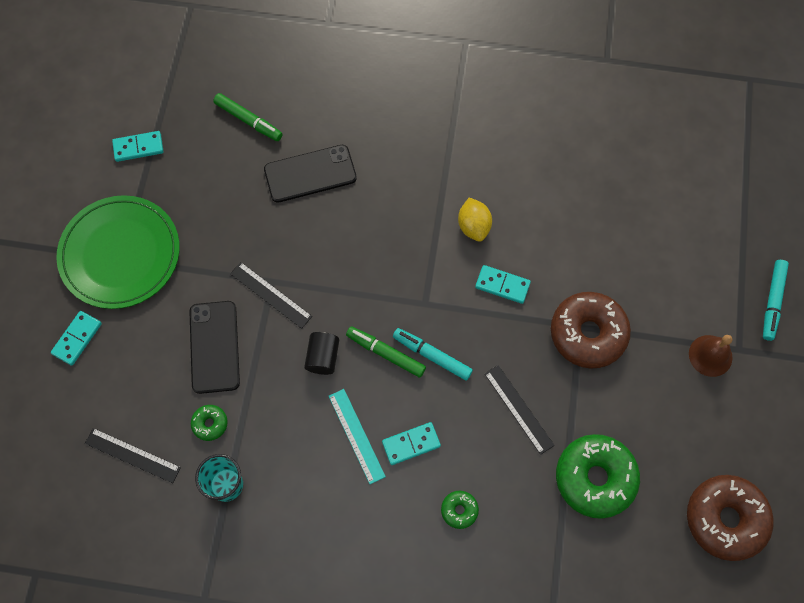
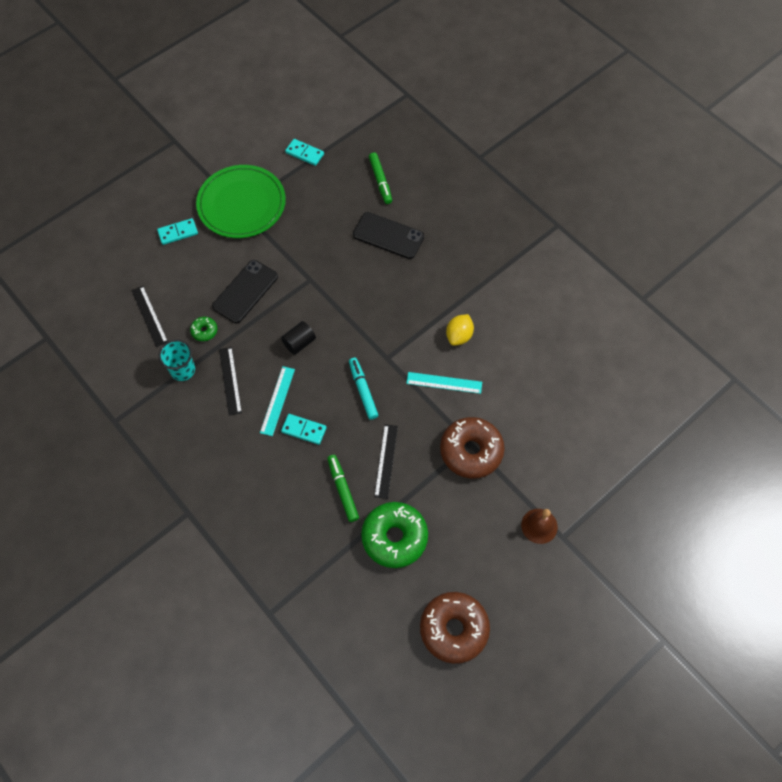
camera: 40 degrees right, 5 degrees down
(271, 295) = (302, 286): black ruler -> black ruler (230, 380)
(385, 353) = (337, 368): green marker -> green marker (342, 490)
(459, 510) = (296, 489): green donut -> none
(502, 285) = (444, 383): turquoise domino -> turquoise ruler
(772, 302) = (614, 527): turquoise marker -> none

